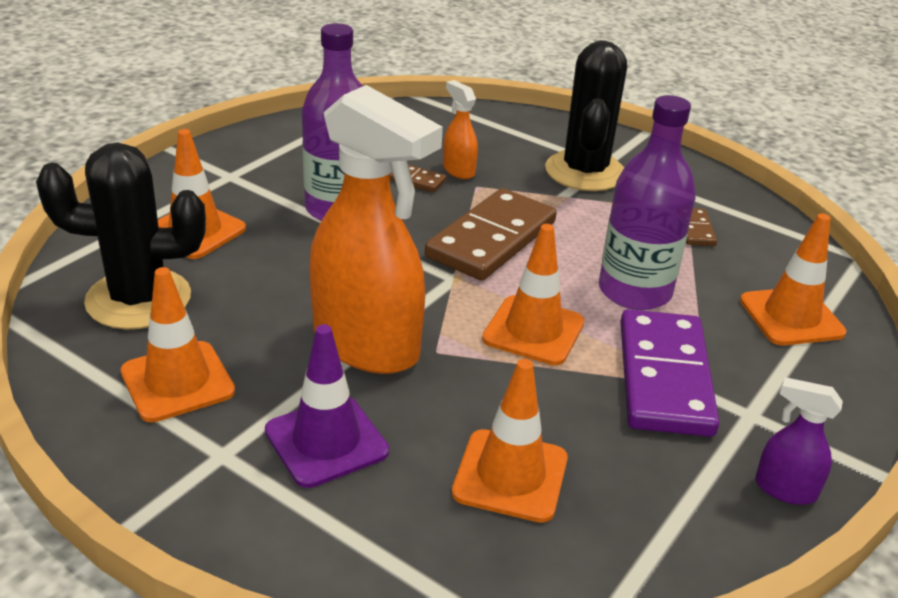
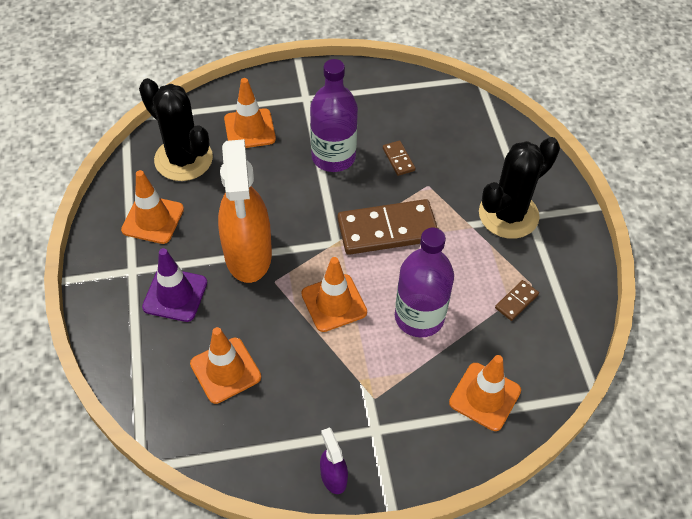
camera: 45 degrees right, 20 degrees up
(458, 170) = (432, 167): orange spray bottle -> none
(664, 377) = (361, 377): purple domino -> none

